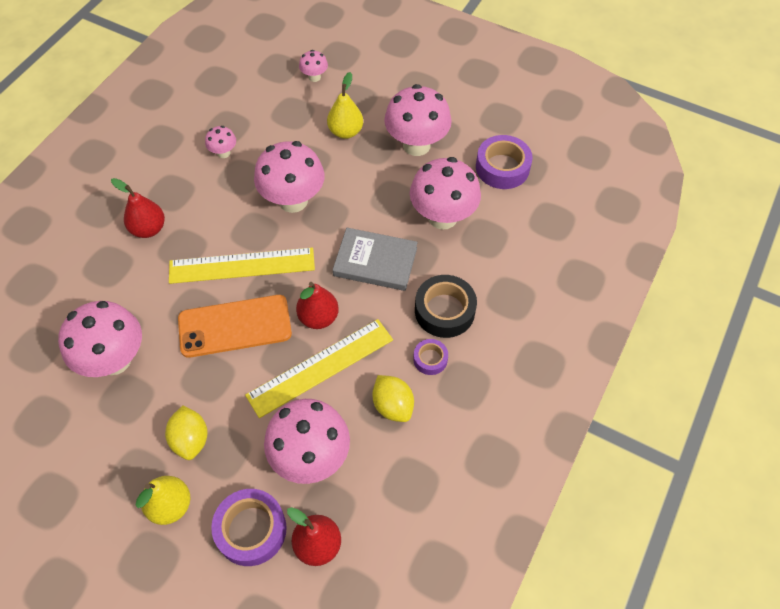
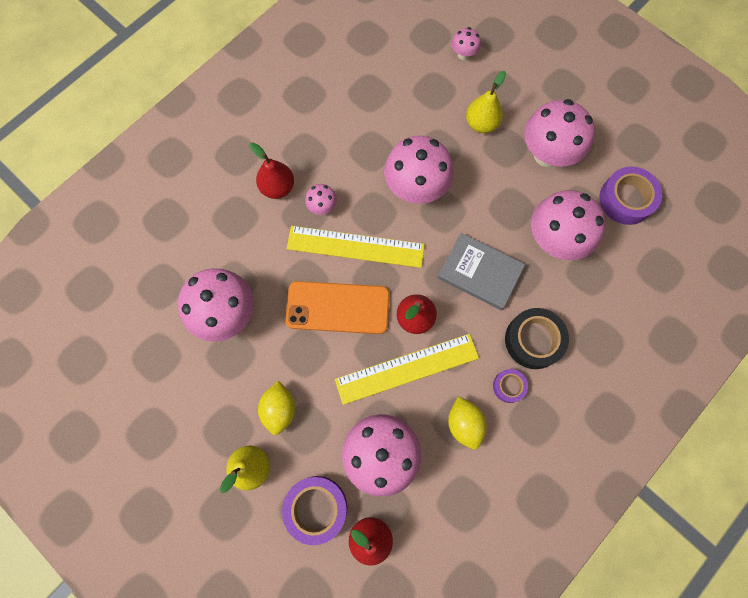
camera: 15 degrees right, 15 degrees up
(223, 153) = (360, 121): pink mushroom -> pink mushroom (322, 207)

